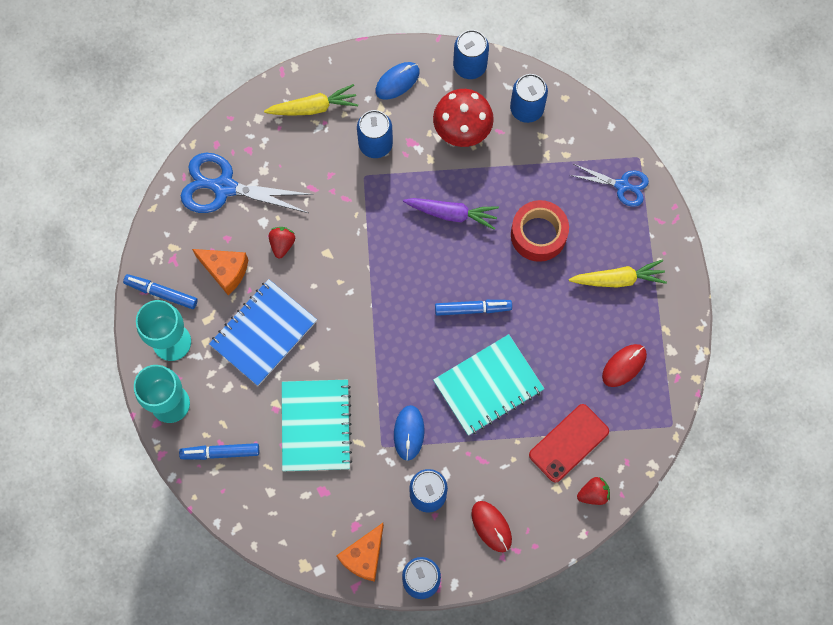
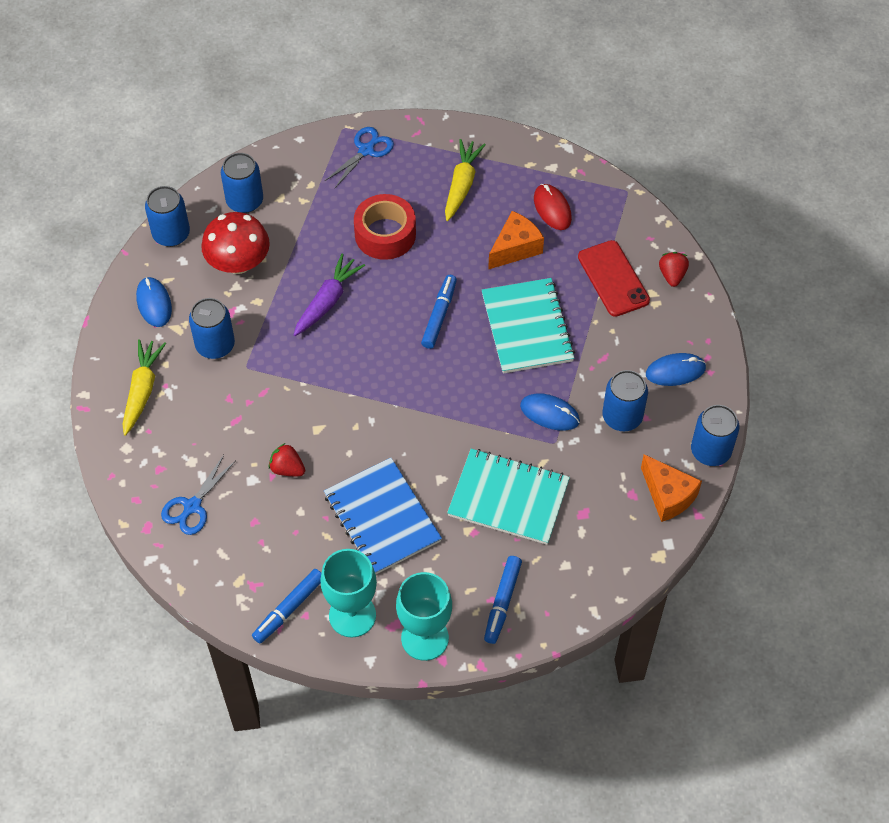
camera: 70 degrees left, 15 degrees down
(224, 187) = (192, 506): blue scissors -> blue scissors, size x0.60
(225, 271) = (292, 535): orange cheese -> orange cheese (515, 248)
(491, 526) = (675, 371): red mouse -> blue mouse

